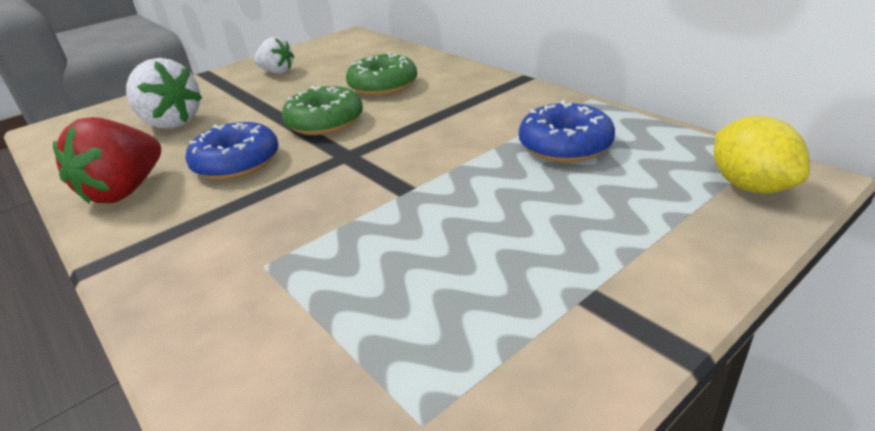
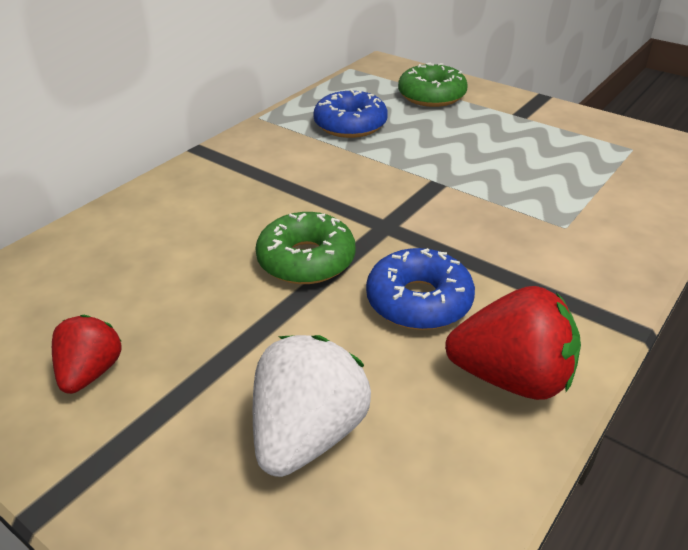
camera: 105 degrees left, 5 degrees up
(277, 72) = (91, 372): white strawberry -> red strawberry
(383, 85) = (195, 237): green donut -> green donut (431, 96)
(750, 186) = (395, 75): yellow lemon -> none

